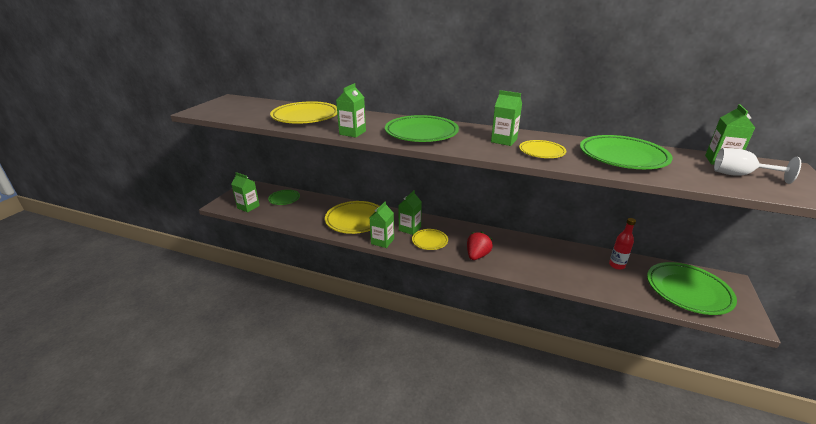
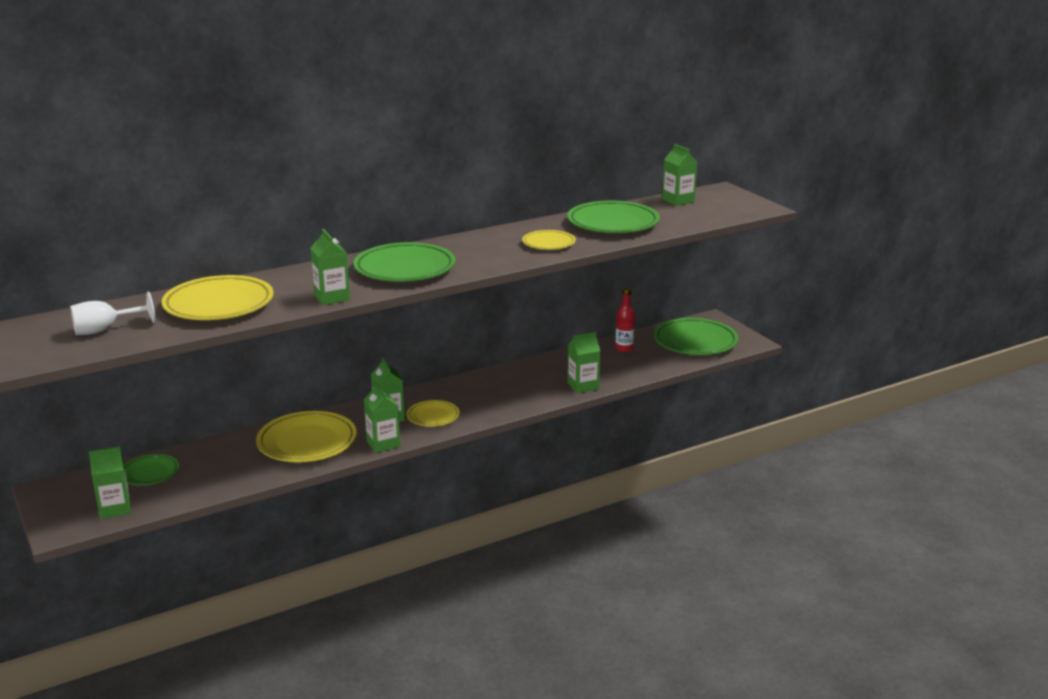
camera: 50 degrees left, 5 degrees down
(477, 255) = (501, 403): red strawberry -> none
(504, 140) = (497, 245): green carton -> green carton (583, 386)
(740, 175) = (704, 208): white goblet -> white goblet (105, 330)

